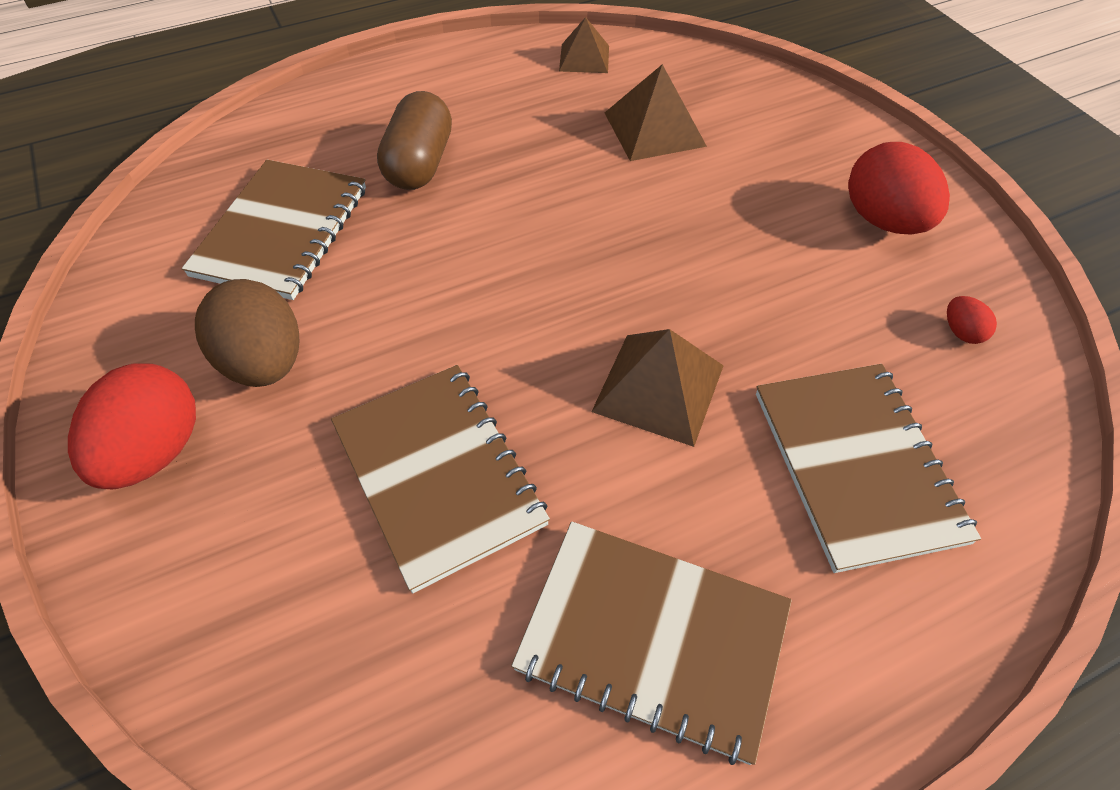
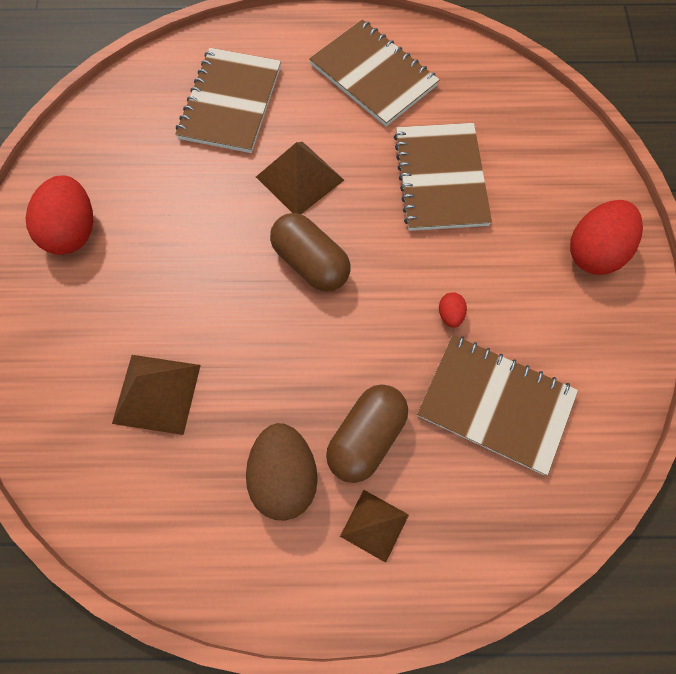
camera: 155 degrees left, 15 degrees up
(264, 363) = (524, 287): brown egg -> brown egg (284, 476)
(281, 231) = (495, 404): brown notebook -> brown notebook turned 75 degrees clockwise
(572, 289) = (311, 263): none -> brown capsule
(584, 58) = (151, 528): brown pyramid -> brown pyramid (374, 525)
(961, 332) = (109, 142): red egg -> red egg (450, 315)

